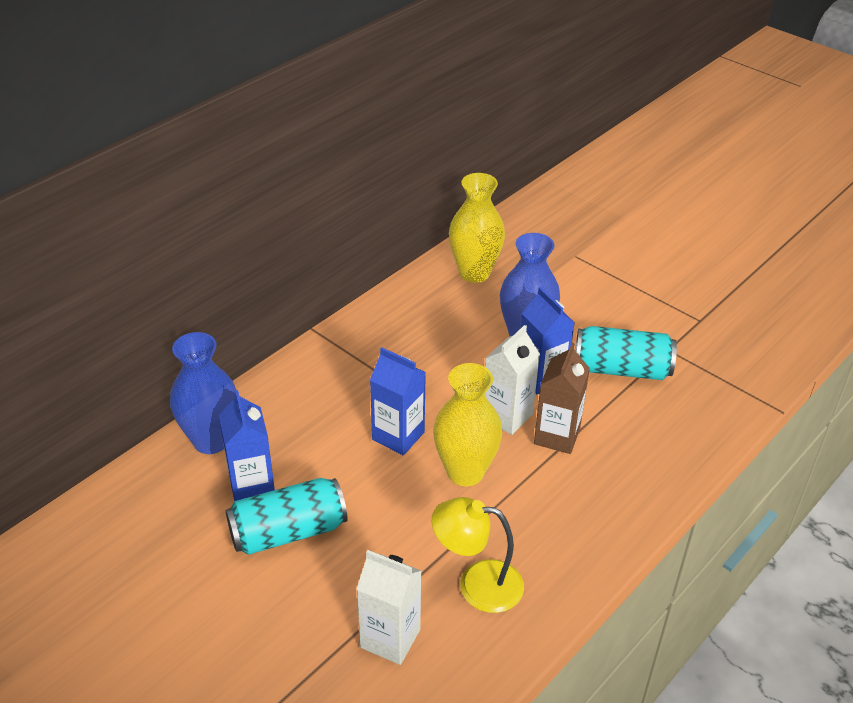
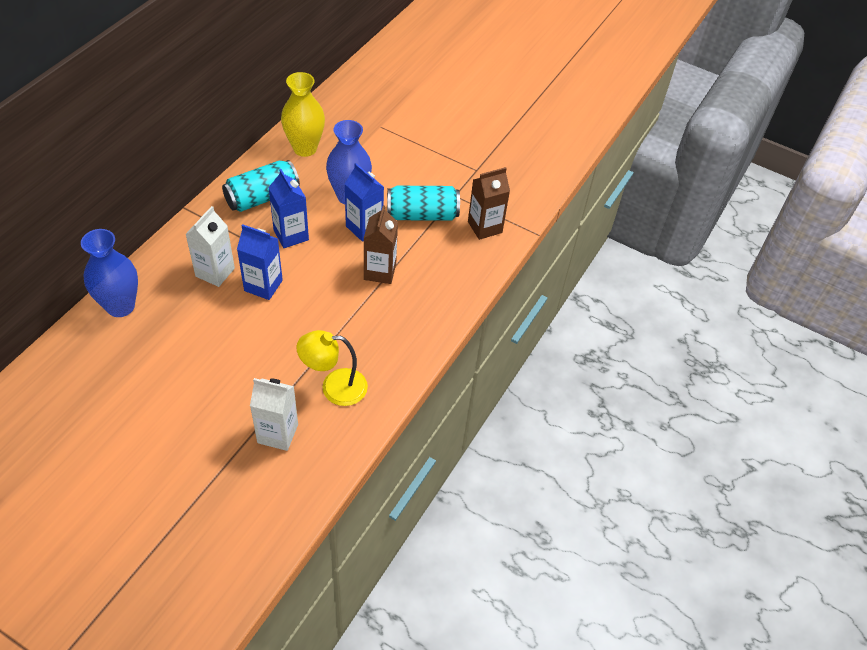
camera: 15 degrees left, 10 degrees up
(252, 486) = (158, 337): blue carton -> blue carton (291, 235)
(288, 531) = (192, 368): turquoise can -> turquoise can (262, 197)
(465, 472) = (316, 307): yellow vase -> none
(507, 416) = (342, 260): white carton -> white carton (215, 272)
(707, 394) = (485, 227): none -> brown carton

